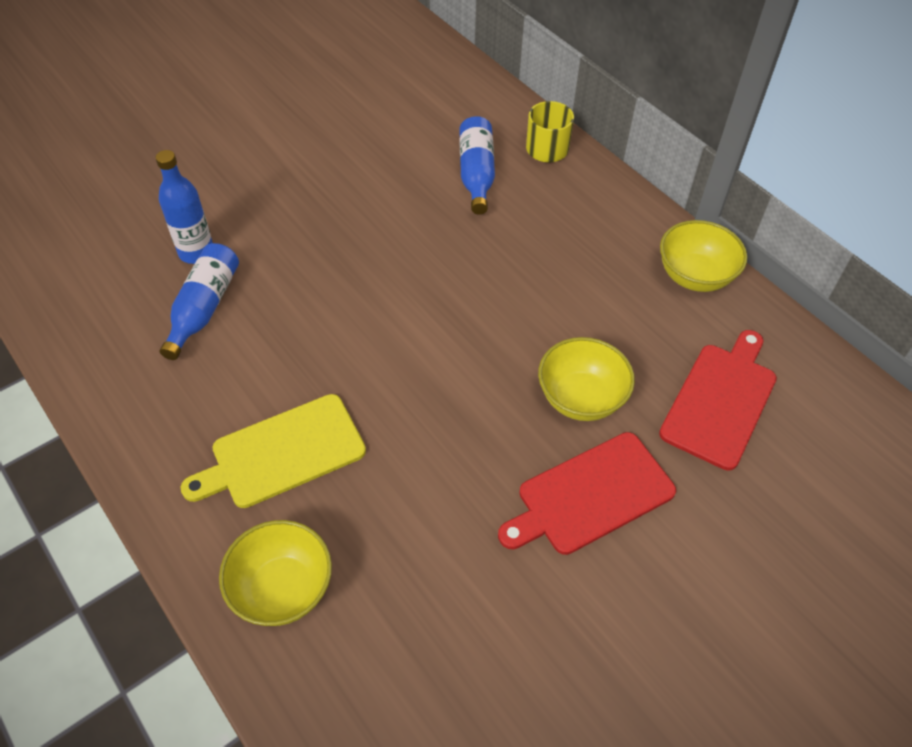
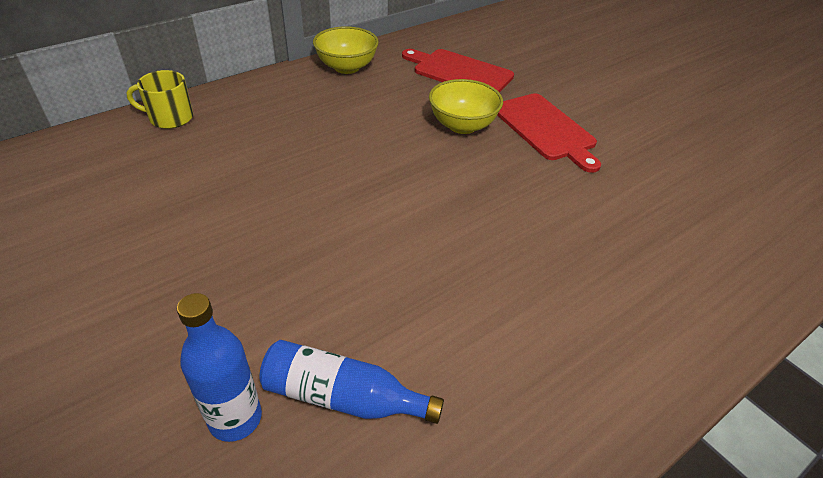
camera: 90 degrees left, 10 degrees down
(282, 453) = (546, 304): yellow cutting board -> none
(282, 589) = (685, 297): yellow bowl -> none
(476, 174) = (187, 161): blue bottle -> none

